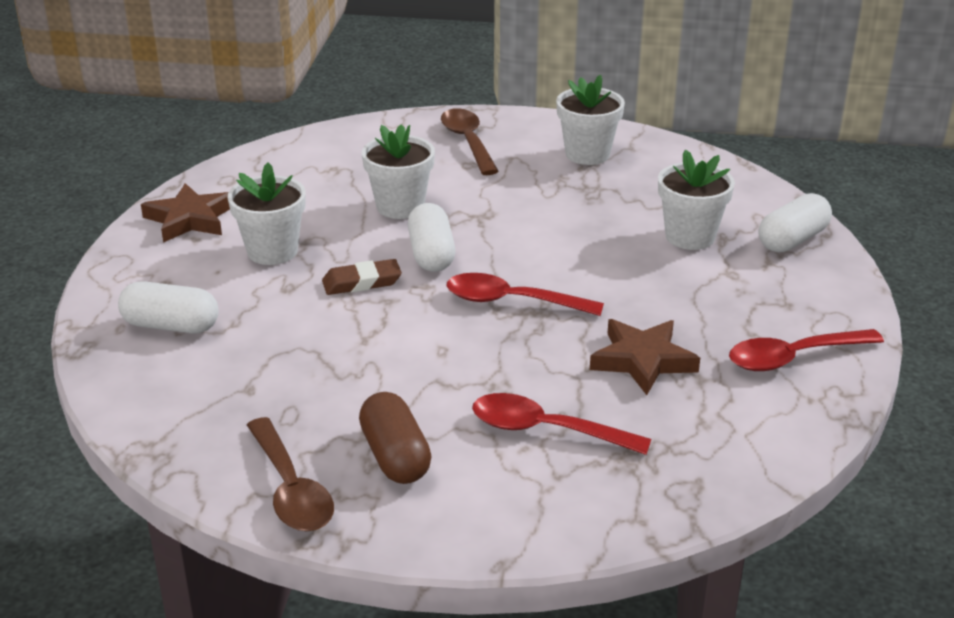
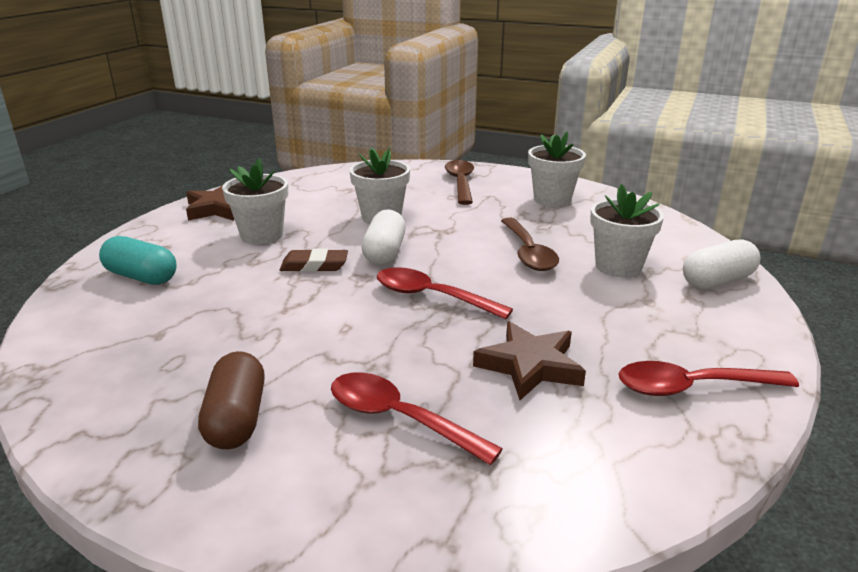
camera: 15 degrees right, 5 degrees down
(171, 326) = (141, 277): white capsule -> turquoise capsule
(291, 489) = (117, 433): brown spoon -> brown spoon (528, 253)

